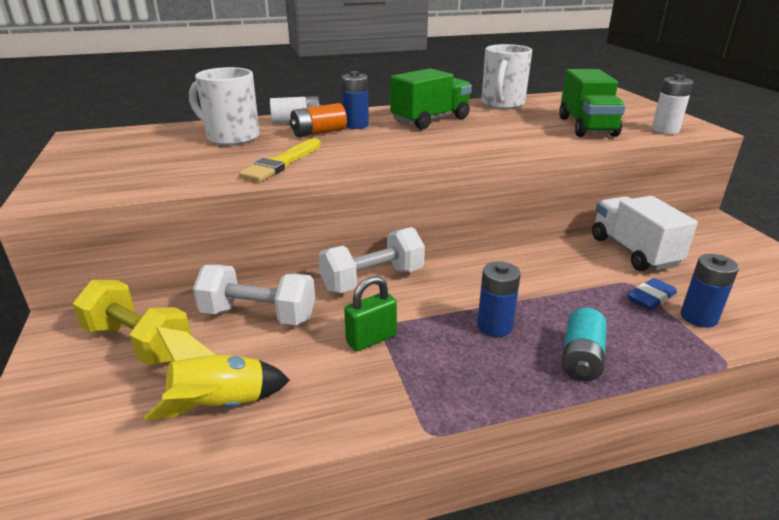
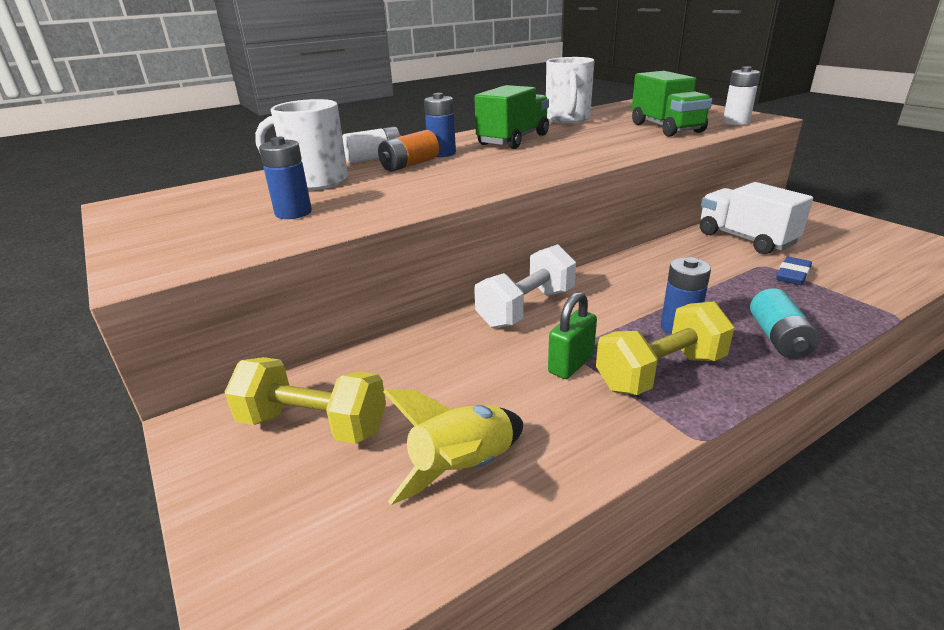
camera: 15 degrees left, 0 degrees up
(258, 315) = (432, 366): white dumbbell -> none
(282, 163) = (400, 197): yellow brush -> none
(443, 364) = (660, 372): none -> yellow dumbbell
(698, 317) = (844, 283): blue battery -> blue battery (293, 213)

